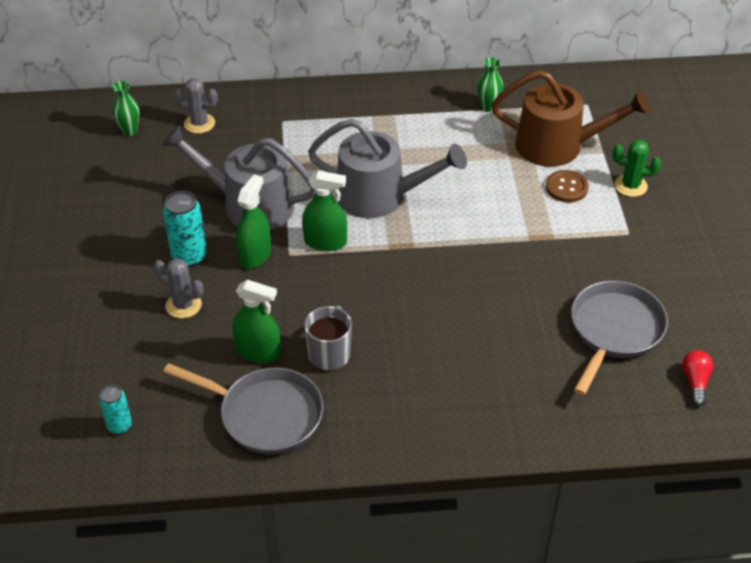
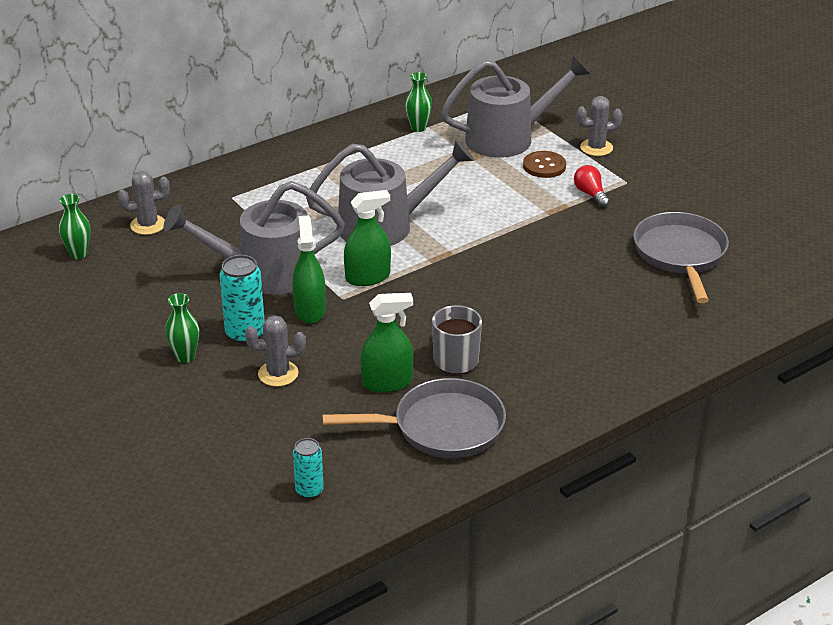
camera: 30 degrees left, 10 degrees down
(130, 259) = (185, 357): none -> green vase
(558, 146) = (508, 138): brown watering can -> grey watering can
(630, 186) = (596, 148): green cactus -> grey cactus
(695, 382) = (775, 267): red light bulb -> red light bulb (590, 194)

